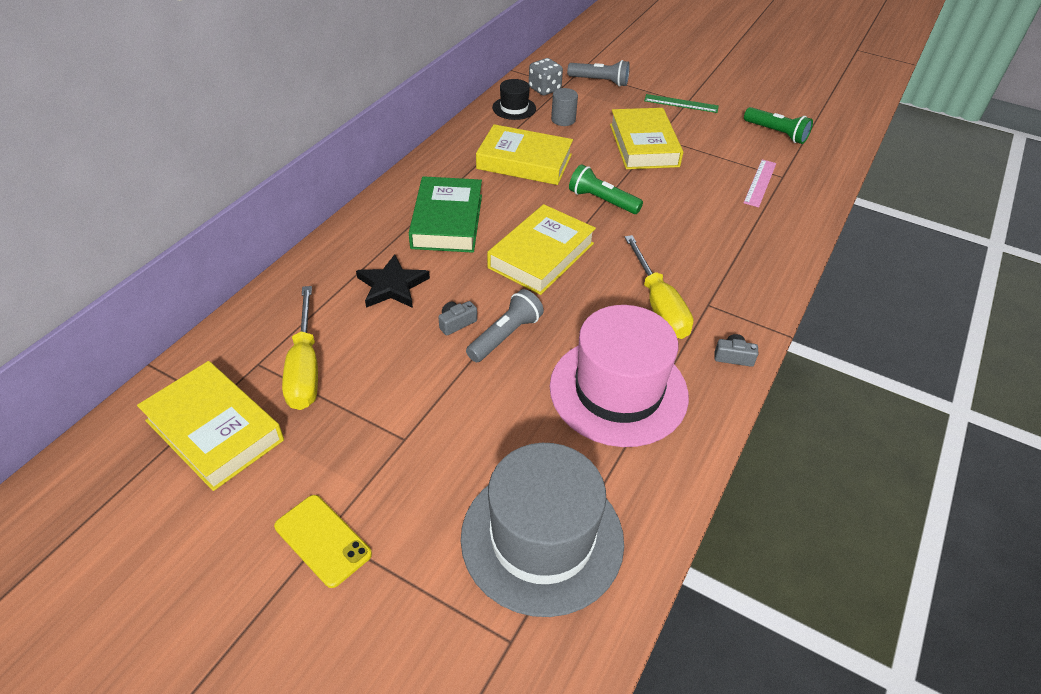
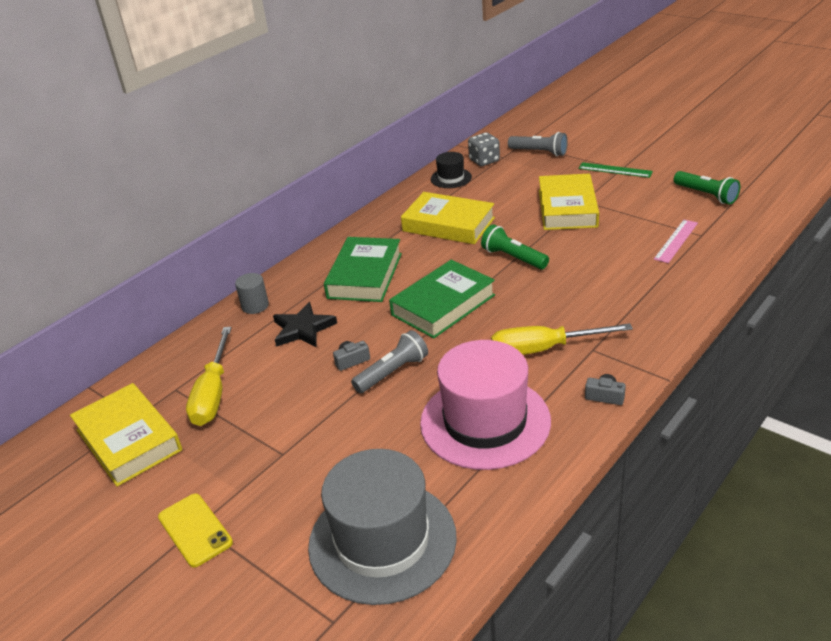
camera: 15 degrees right, 10 degrees down
(541, 255) = (443, 305): yellow book -> green book
(563, 120) = (495, 187): grey cylinder -> grey cylinder (255, 306)
(659, 305) = (543, 349): yellow screwdriver -> yellow screwdriver turned 90 degrees clockwise

